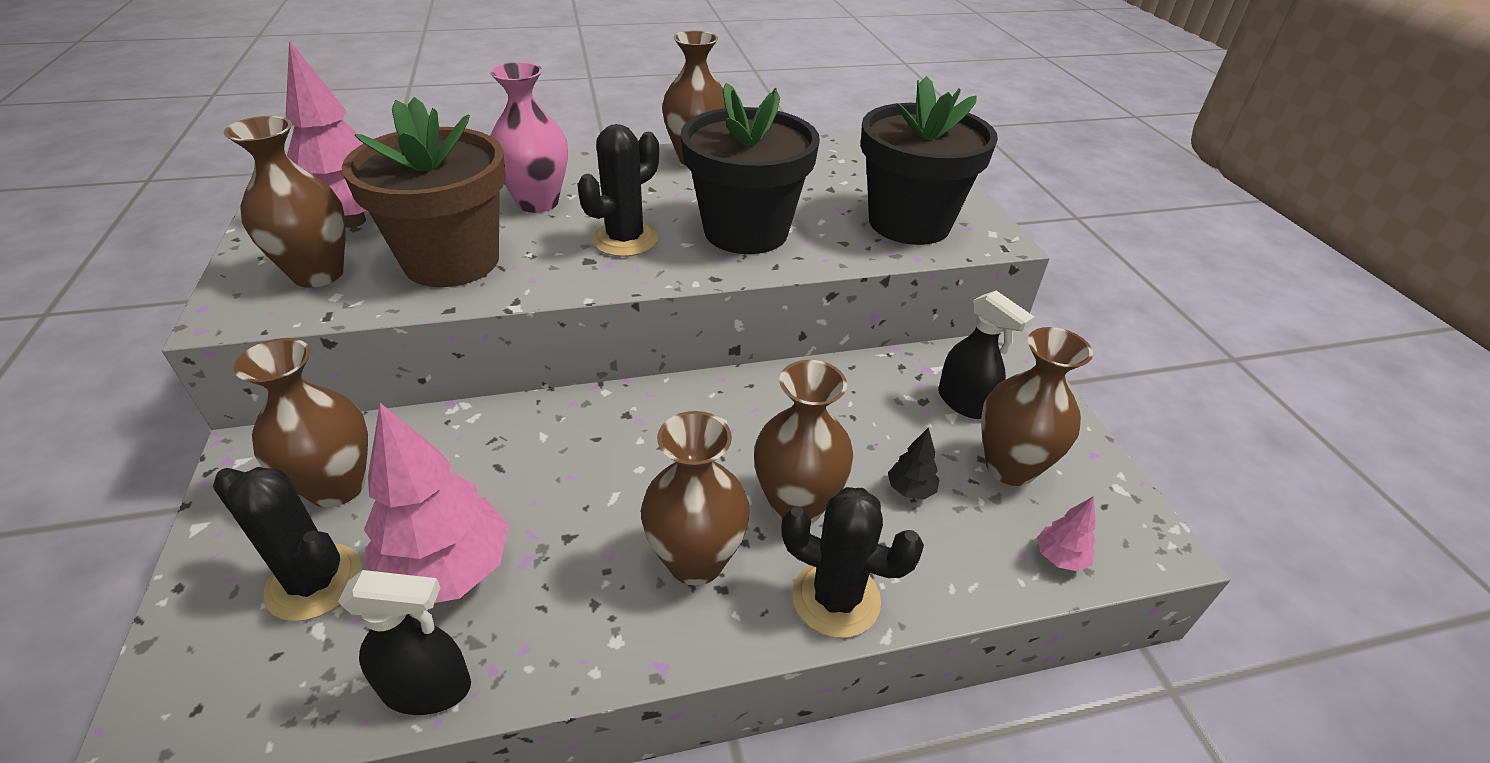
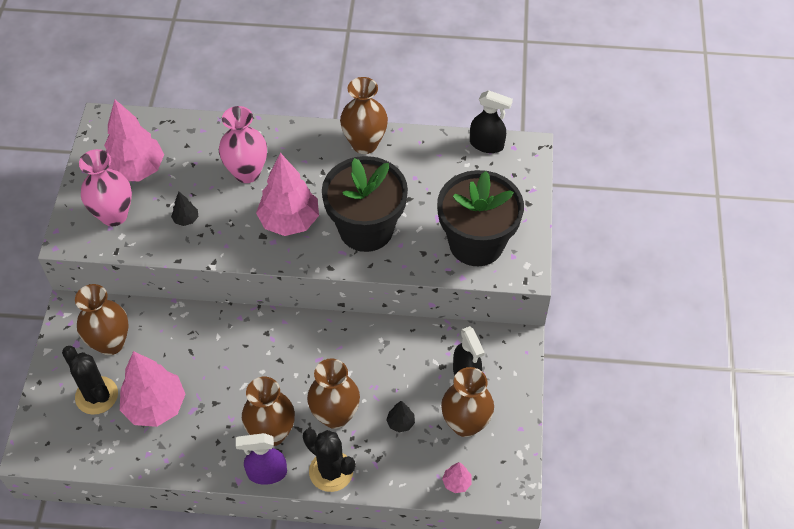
camera: 20 degrees right, 15 degrees up
(318, 274) = (114, 215): brown vase -> pink vase
(428, 688) = (138, 461): black spray bottle -> black spray bottle (487, 145)
(452, 261) = (186, 219): brown flower pot -> black tree
(625, 240) = (289, 221): black cactus -> pink tree
(714, 636) = (266, 473): none -> purple spray bottle

